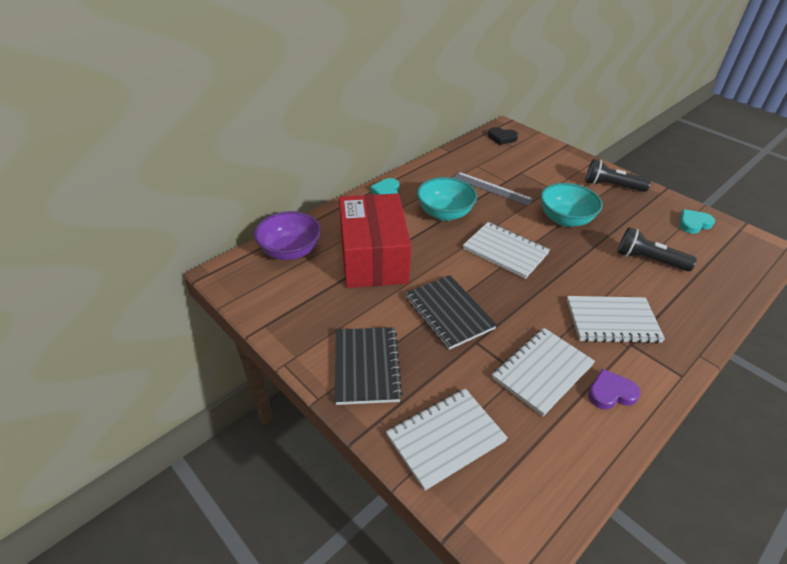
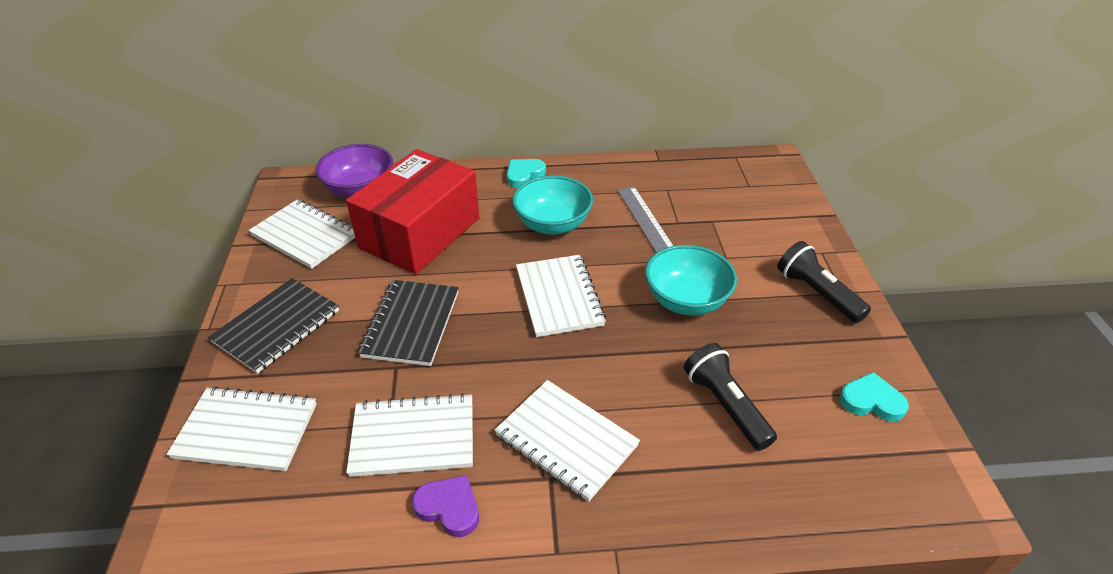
camera: 40 degrees right, 0 degrees up
(296, 300) = (305, 236): none -> white notebook
(502, 138) = (749, 170): black heart -> none

